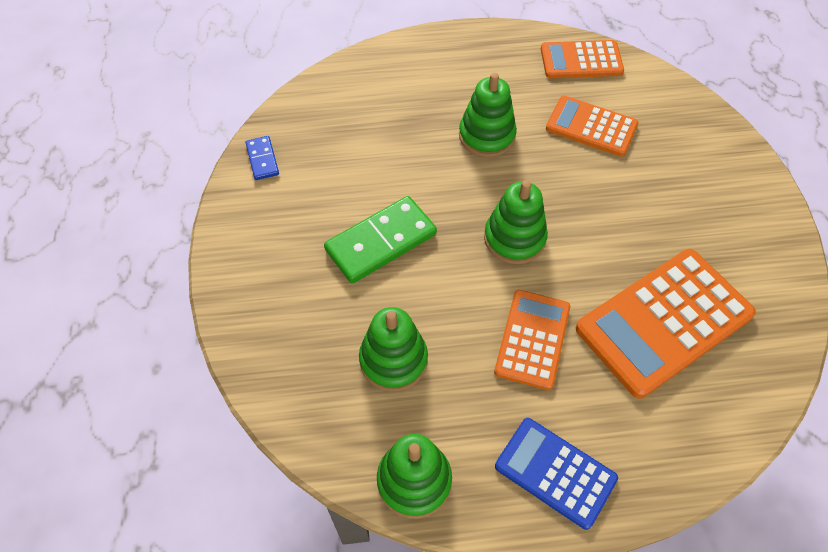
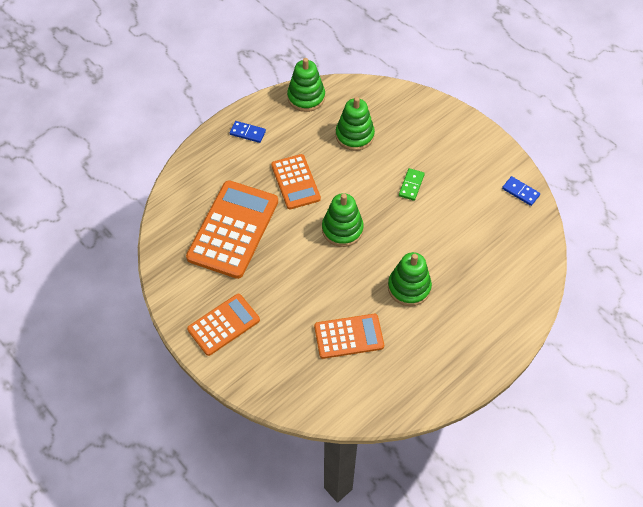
camera: 145 degrees right, 0 degrees up
(381, 242) = (411, 185): green domino -> green domino, size x0.51
(555, 472) = (247, 133): blue calculator -> blue domino
(581, 60) = (393, 394): orange calculator -> orange calculator (223, 324)

